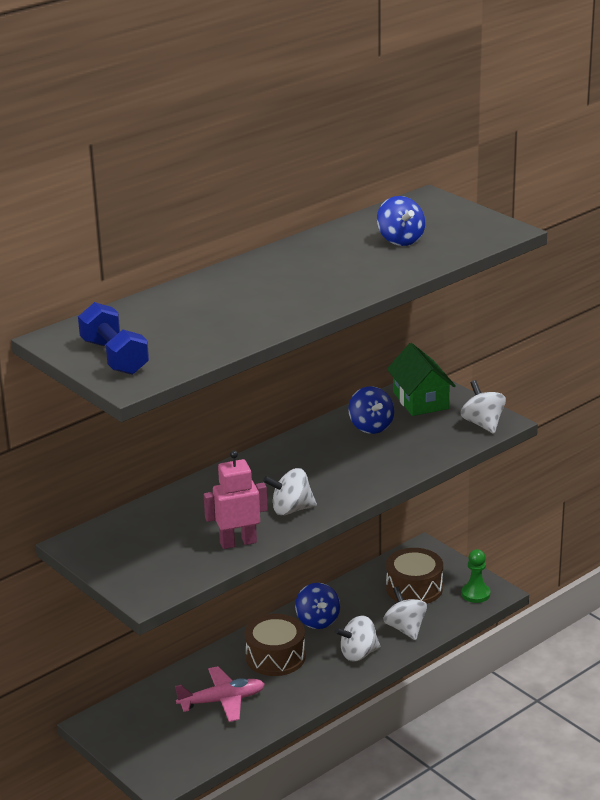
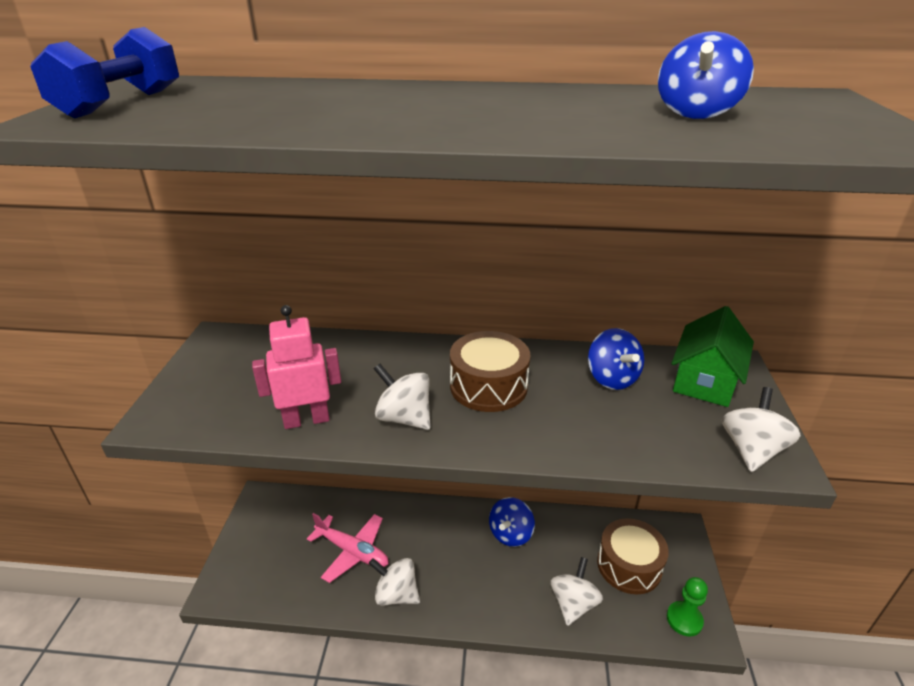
camera: 45 degrees right, 5 degrees up
(238, 542) = (306, 420): pink robot -> pink robot turned 45 degrees counterclockwise
(275, 657) = (438, 542): brown drum -> brown drum (488, 386)
(358, 654) = (502, 596): white spinning top -> white spinning top (396, 594)
(371, 427) = (612, 378): blue spinning top -> blue spinning top turned 45 degrees counterclockwise

